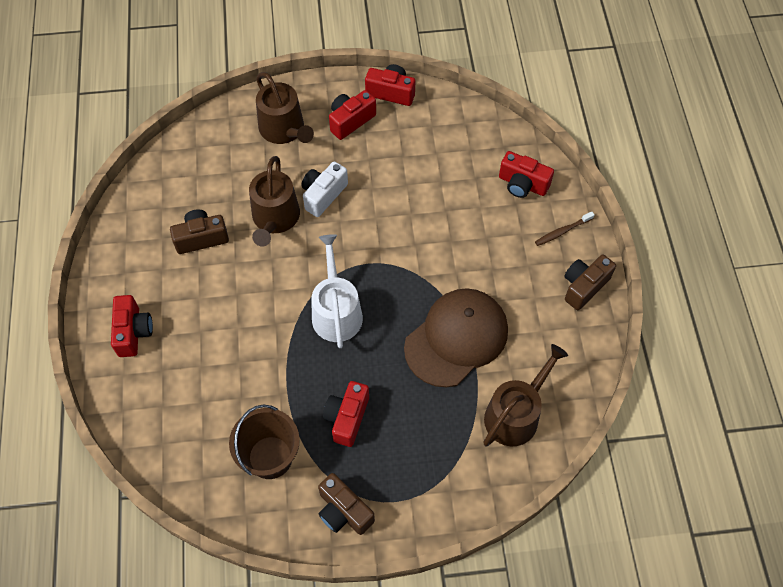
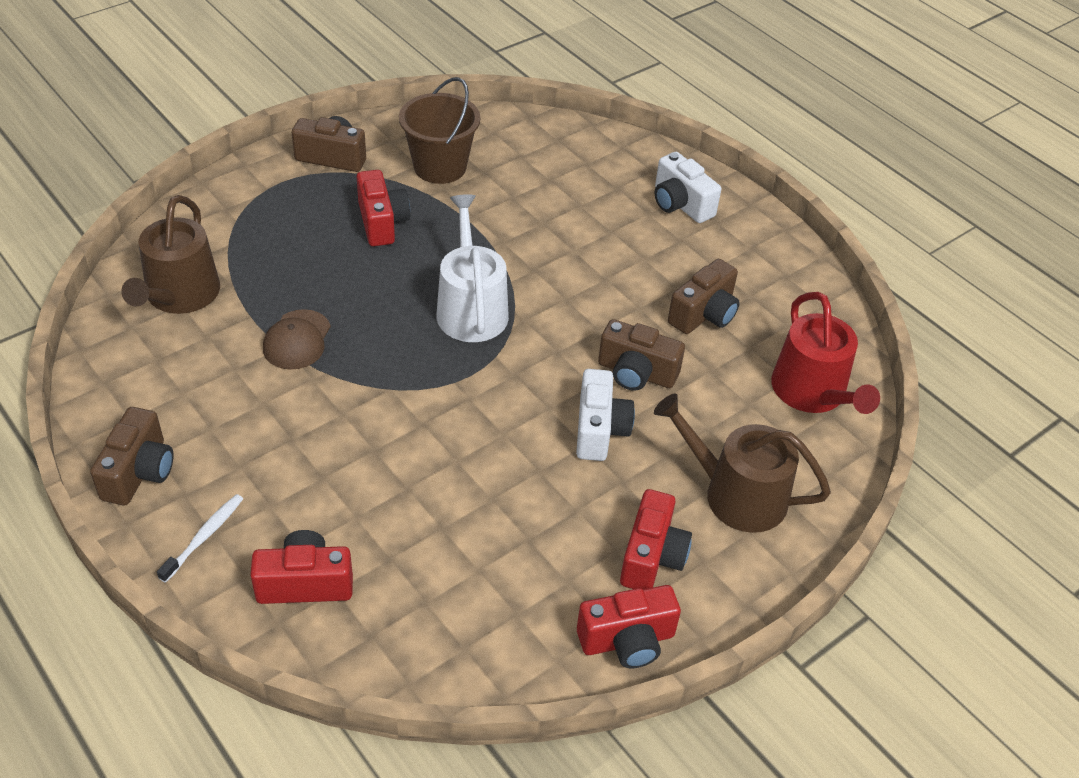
camera: 145 degrees right, 15 degrees down
(133, 332) = (680, 204): red camera -> white camera
(191, 161) = (813, 393): none -> red watering can
(275, 219) = (636, 373): brown watering can -> brown camera
(336, 311) = (471, 308): white watering can -> white watering can turned 150 degrees counterclockwise
(456, 338) = (297, 340): brown cap -> brown cap, size x0.50
(562, 231) = (204, 537): brown toothbrush -> white toothbrush

